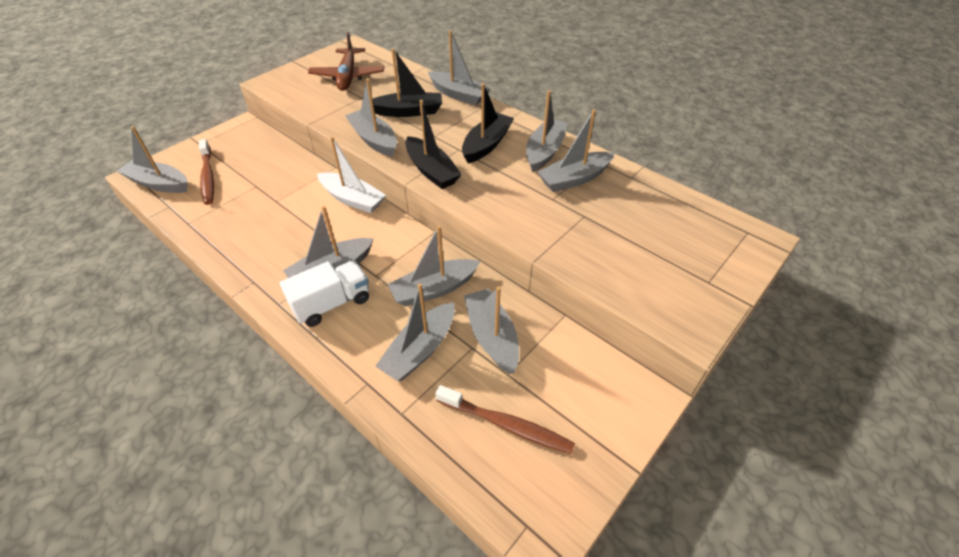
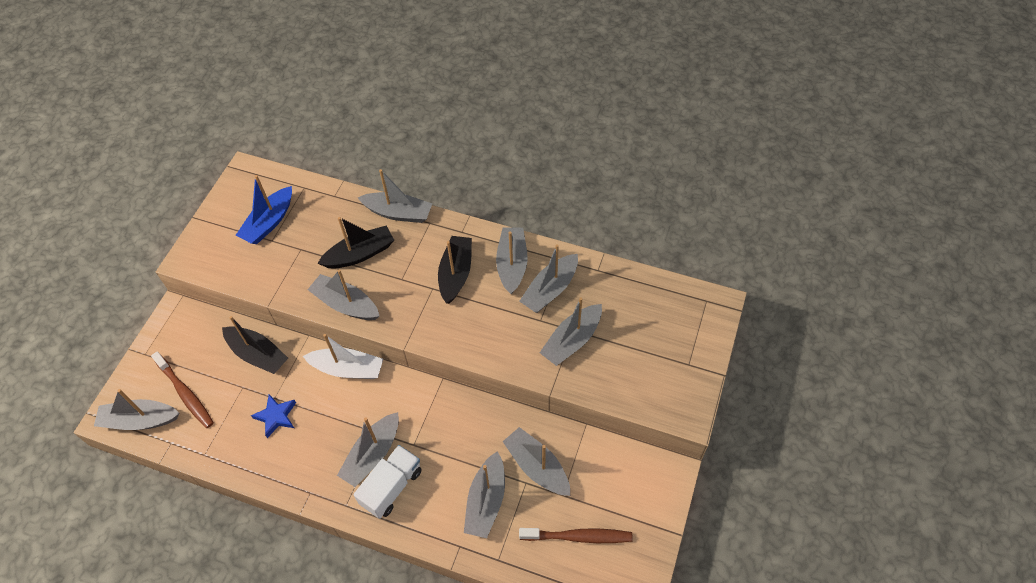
camera: 20 degrees left, 10 degrees up
(267, 214) = (276, 416): none -> blue star
(348, 76) = (269, 222): brown plane -> blue boat
(431, 171) = (420, 324): black boat -> black boat (258, 354)
(434, 289) = (470, 439): grey boat -> grey boat (572, 340)

